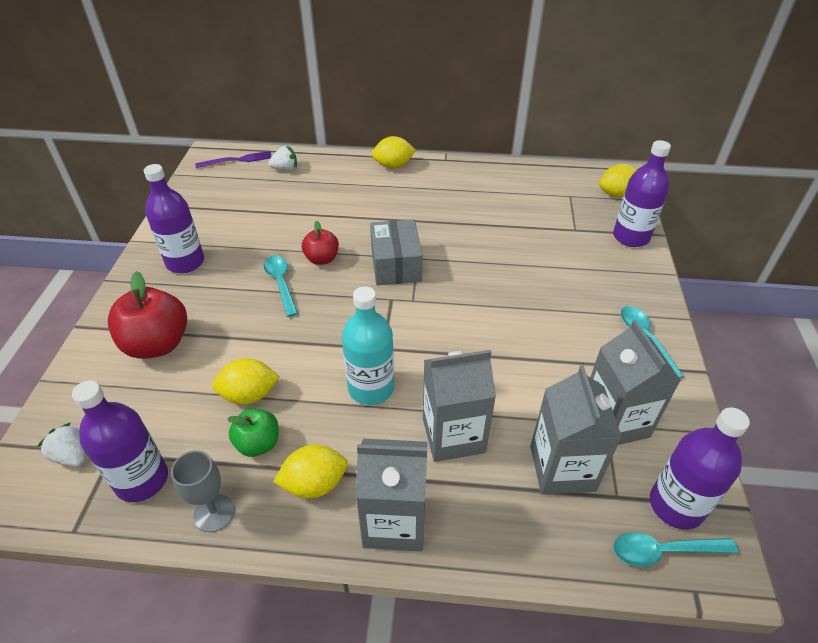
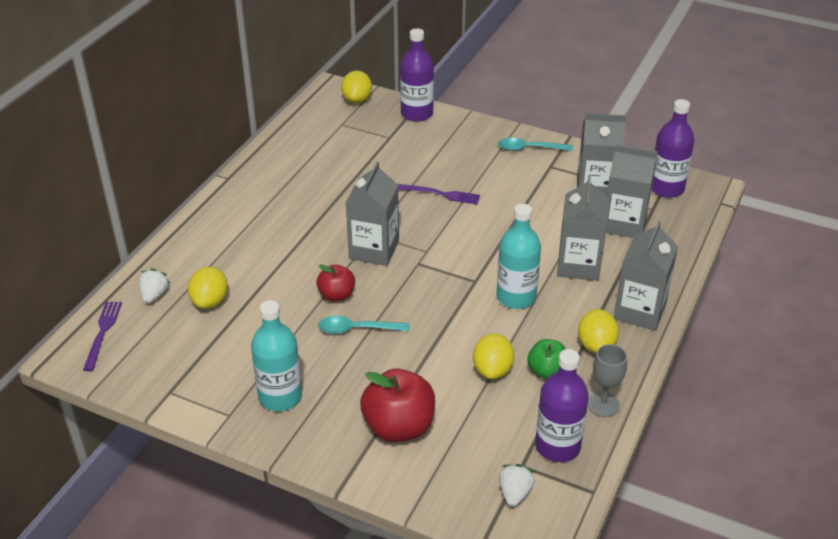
camera: 70 degrees left, 5 degrees down
(72, 456) = (515, 493): white strawberry -> white strawberry turned 135 degrees clockwise
(185, 262) = (280, 396): purple bottle -> turquoise bottle
(393, 166) = (212, 215): yellow lemon -> yellow lemon (210, 301)
(396, 265) = (374, 250): grey box -> grey carton
(509, 288) = (441, 194): none -> purple fork
(663, 551) = (694, 204): turquoise spoon -> none

